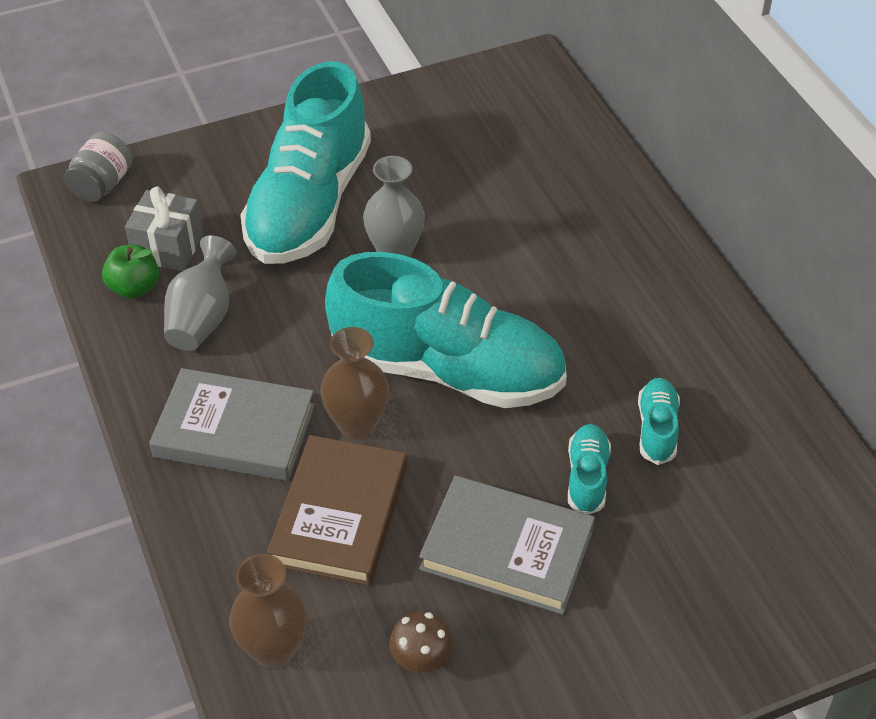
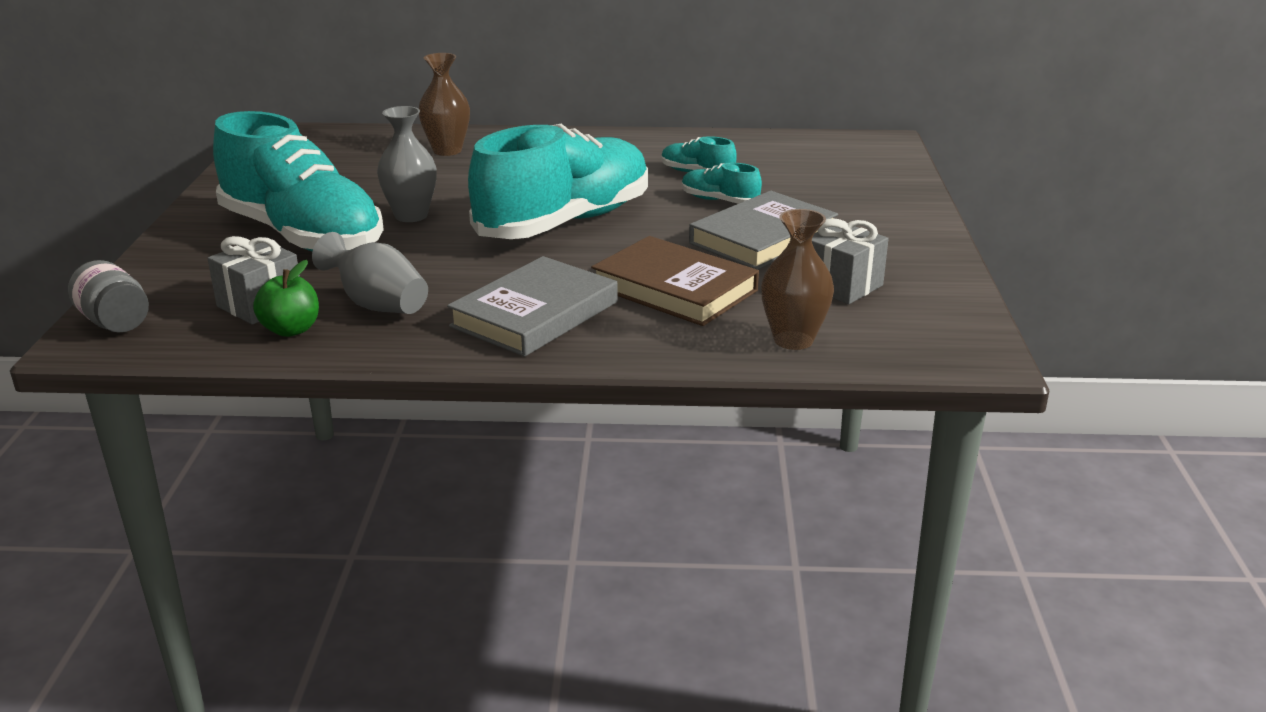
camera: 65 degrees left, 20 degrees down
(357, 424) = (584, 264): brown vase -> brown vase (447, 150)
(421, 658) = (841, 286): brown mushroom -> grey gift

